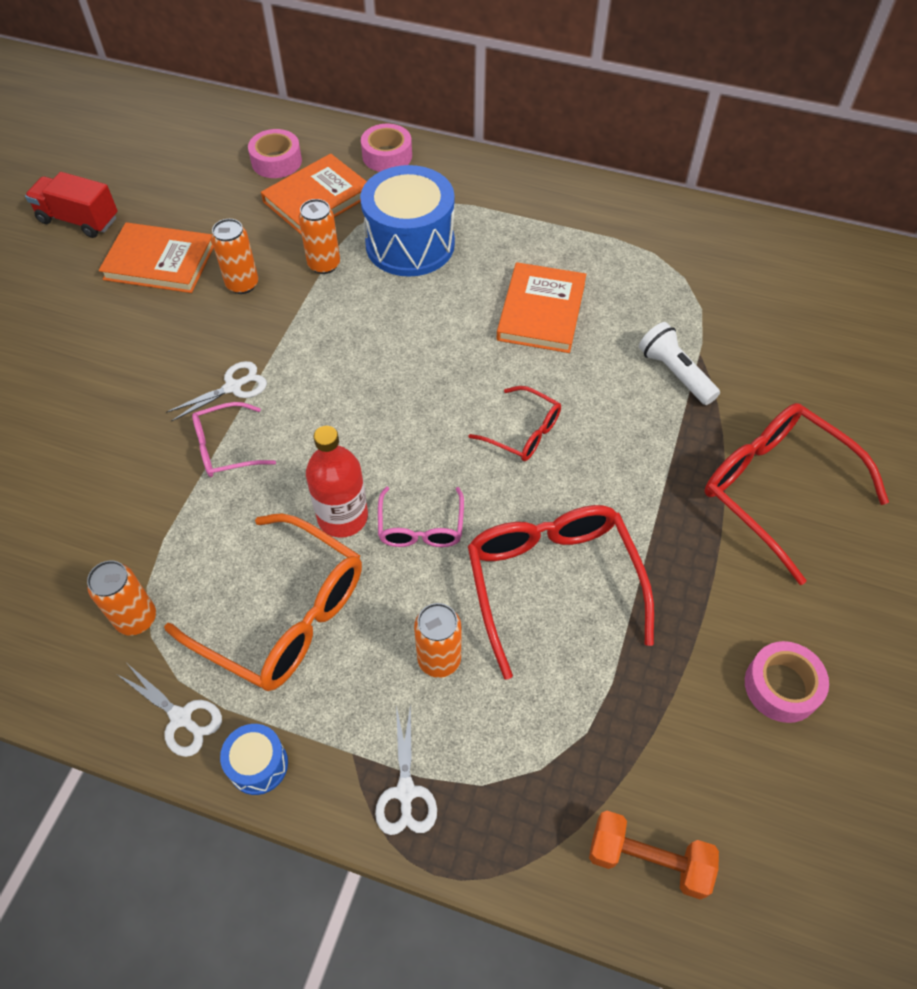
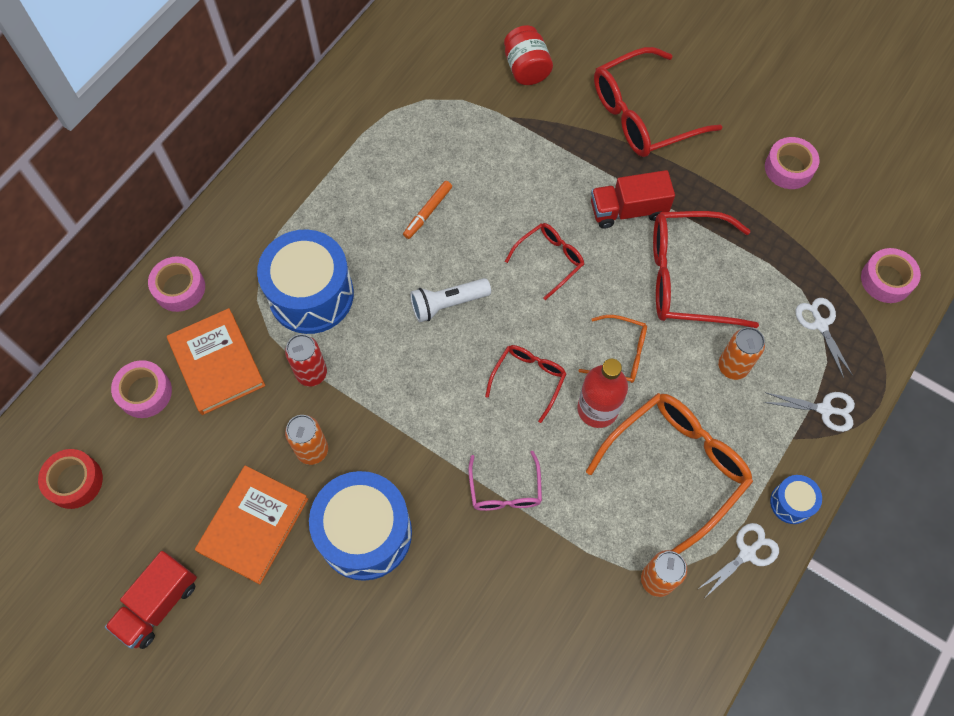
camera: 75 degrees left, 10 degrees up
(162, 343) = (365, 533): none -> blue drum
(185, 143) = (74, 481): none -> red tape
(233, 387) = (439, 475): white scissors -> white scissors (820, 324)
(324, 264) = (311, 373): orange can -> red can
(362, 442) = (528, 380): none -> red glasses
(421, 526) = (619, 354): pink glasses -> orange glasses
(541, 311) = (427, 212): orange book -> orange marker
(625, 499) = (628, 210): none -> red truck
(648, 860) = (886, 280): orange dumbbell -> pink tape
(675, 373) = (521, 140): white flashlight -> white flashlight (448, 304)
(778, 358) = (526, 68): none -> red jar

